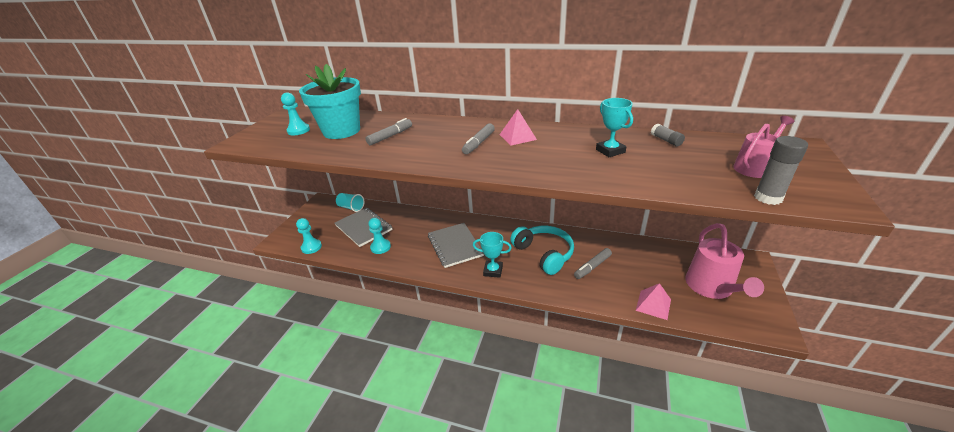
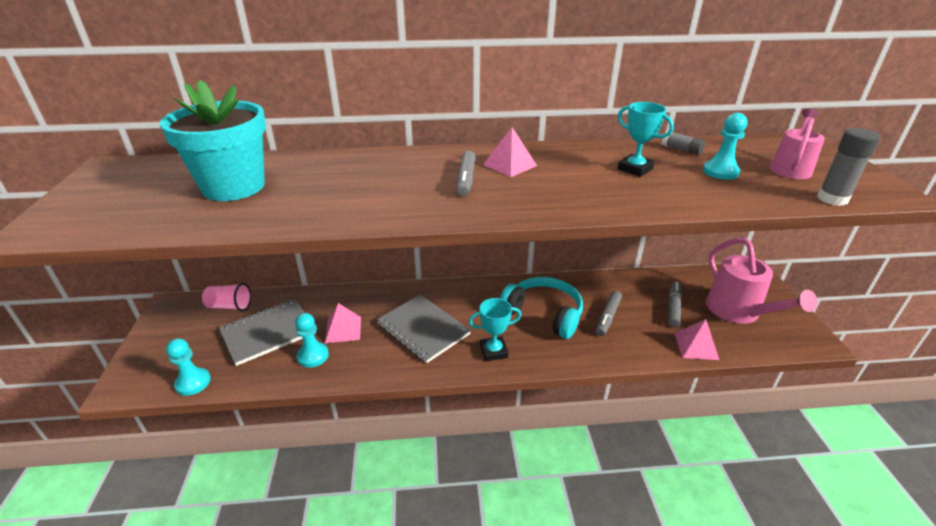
camera: 25 degrees left, 0 degrees up
(298, 130) = (151, 195): turquoise pawn -> turquoise pawn (720, 172)
(351, 208) = (230, 306): turquoise cup -> pink cup
(363, 228) = (268, 333): grey notebook -> grey notebook turned 60 degrees counterclockwise
(390, 136) = (325, 185): grey marker -> grey marker (673, 308)
(406, 235) = (343, 329): none -> pink pyramid

